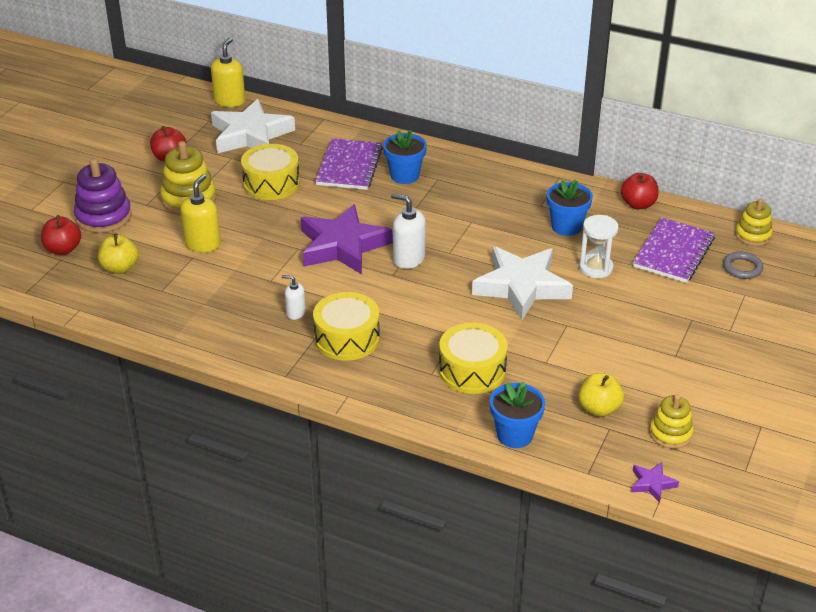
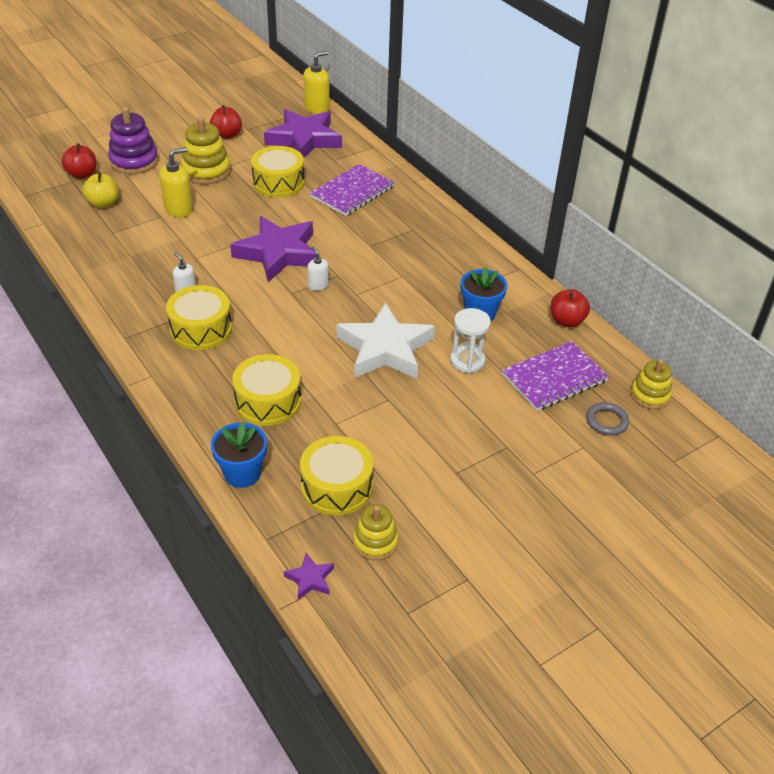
camera: 30 degrees right, 5 degrees up
(250, 135) = (304, 139): white star -> purple star
(404, 175) = (388, 216): blue flower pot -> none
(408, 259) = (318, 285): white soap dispenser -> white soap dispenser, size x0.59
(599, 409) = (336, 487): yellow apple -> yellow drum

